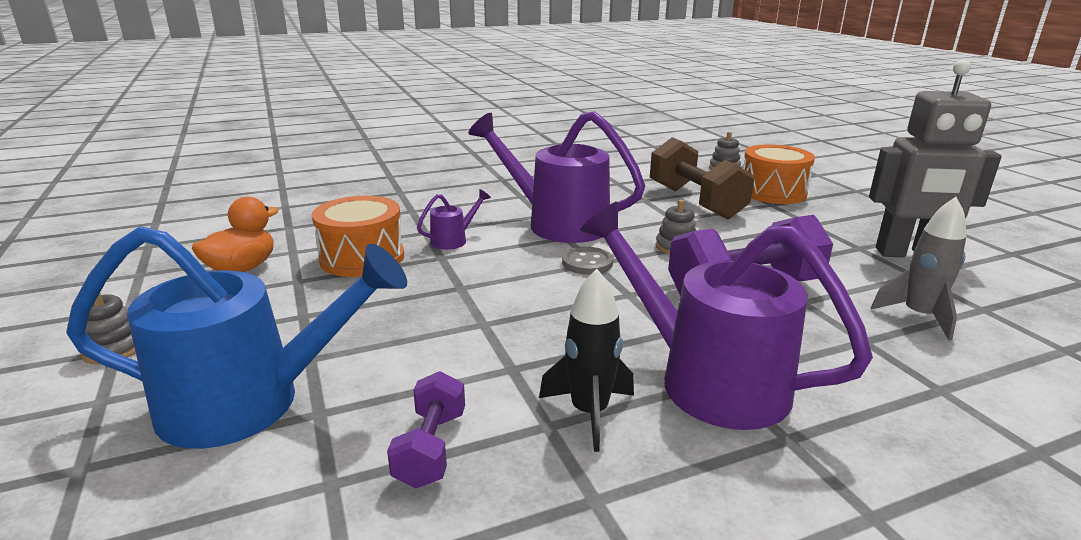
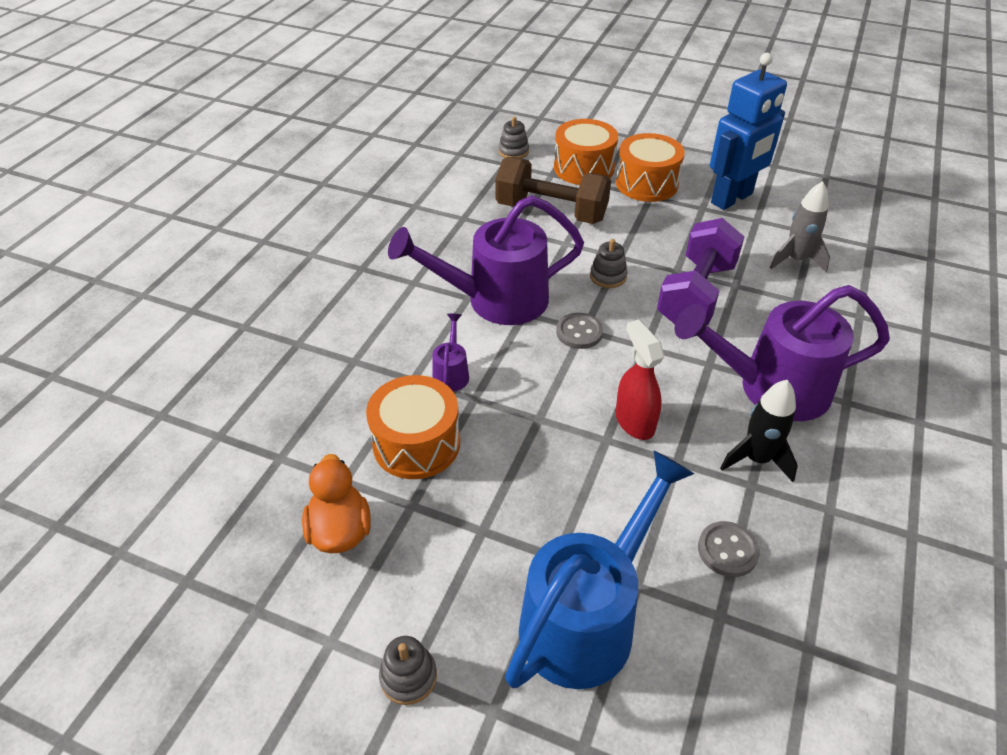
camera: 45 degrees left, 20 degrees up
(431, 448) = (727, 550): purple dumbbell -> grey button
(526, 327) = (634, 421): none -> red spray bottle
(821, 217) = (646, 184): none -> orange drum
(908, 254) = (732, 199): grey robot -> blue robot

